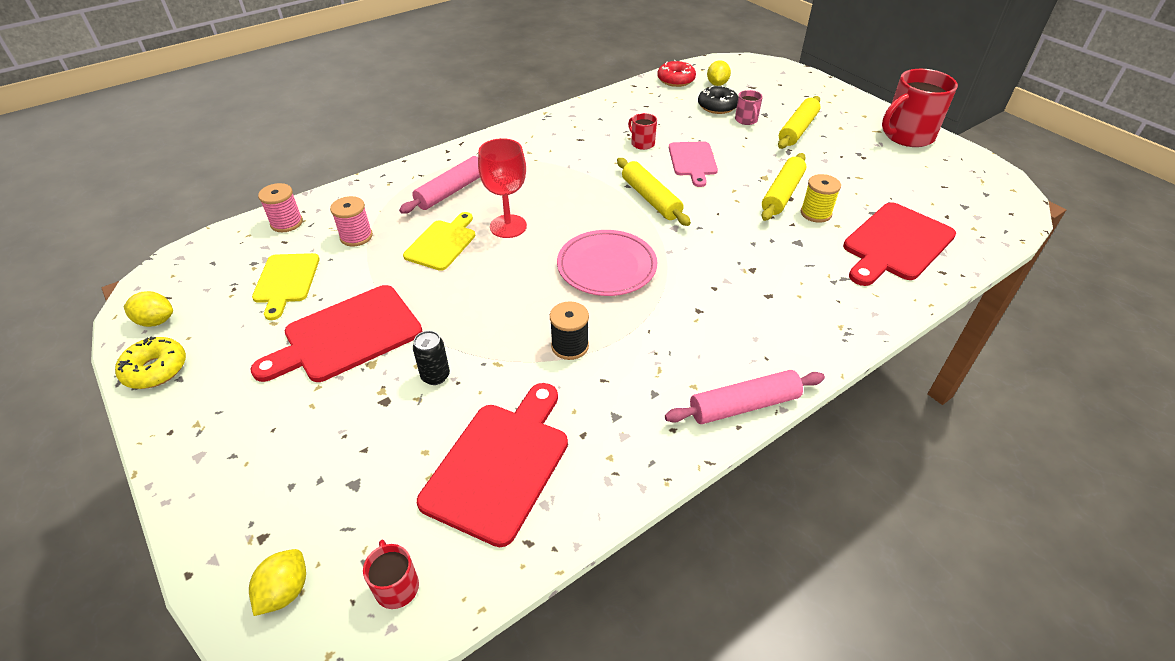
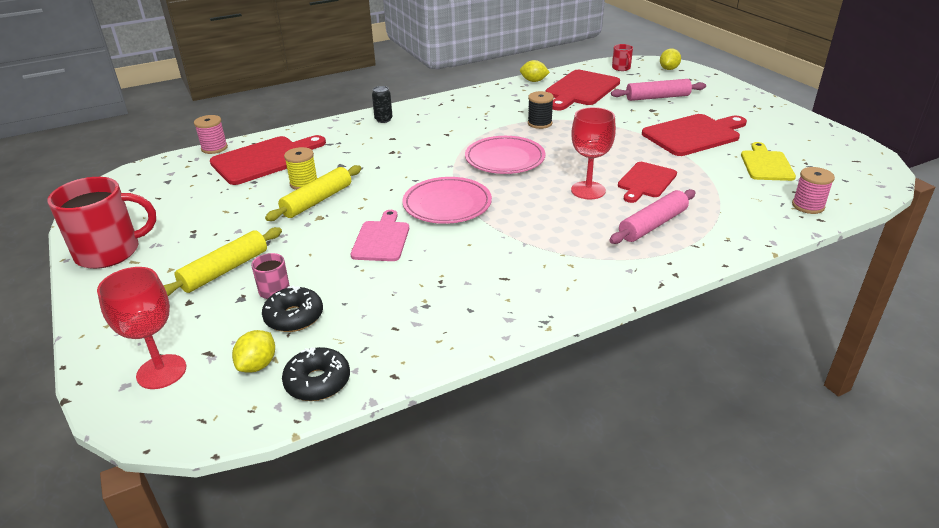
camera: 170 degrees left, 10 degrees down
(155, 369) = (812, 127): yellow donut -> none
(156, 321) = (844, 148): yellow lemon -> yellow lemon (534, 81)
(356, 236) = (729, 191): pink spool -> pink spool (214, 148)
(435, 376) = (625, 116): black can -> black can (383, 119)
(442, 243) = (645, 181): yellow cutting board -> red cutting board
(642, 143) = (428, 266): red mug -> none
(650, 199) = (447, 204): yellow rolling pin -> pink plate
(676, 80) = (317, 382): red donut -> black donut
(744, 406) = (444, 99): pink rolling pin -> pink rolling pin (657, 97)
(769, 78) = (161, 372): none -> red goblet

